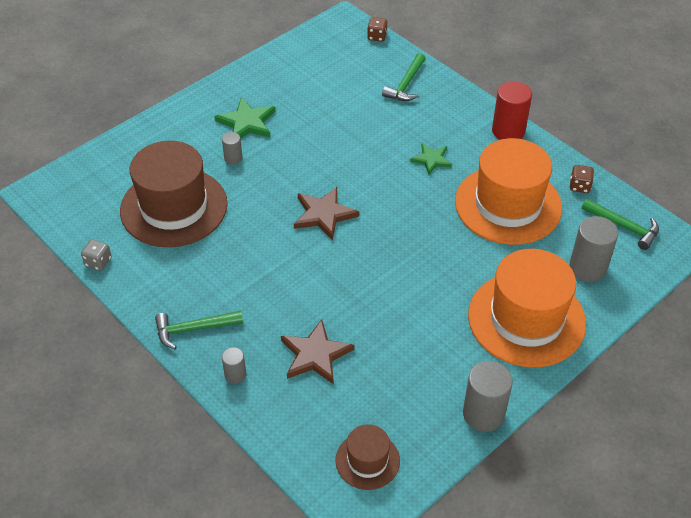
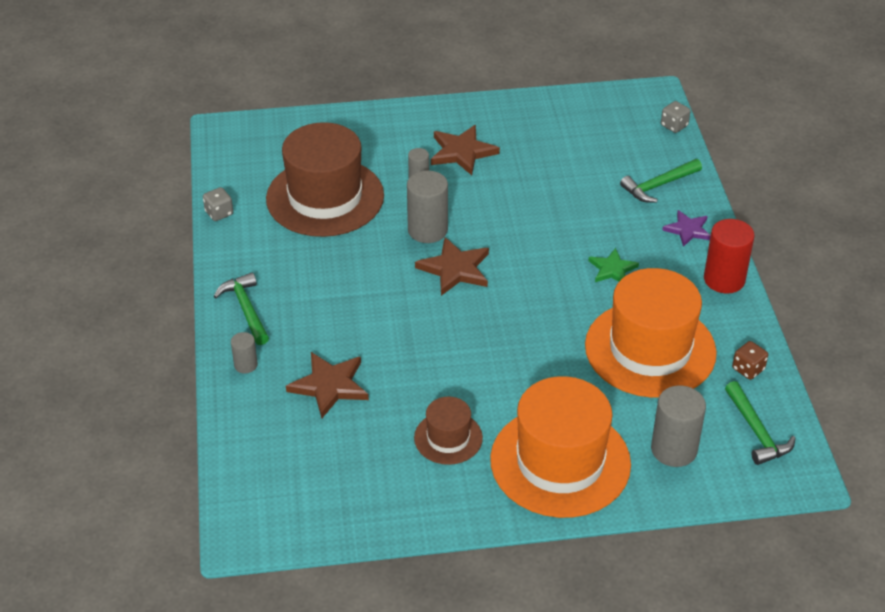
camera: 35 degrees right, 5 degrees down
(193, 329) = (246, 309): green hammer -> green hammer turned 45 degrees clockwise
(246, 123) = (462, 152): green star -> brown star
(367, 460) = (290, 497): brown hat -> brown hat (448, 438)
(377, 36) = (674, 126): brown dice -> grey dice
(454, 107) = (688, 230): none -> purple star
(483, 414) = (432, 519): grey cylinder -> grey cylinder (427, 230)

